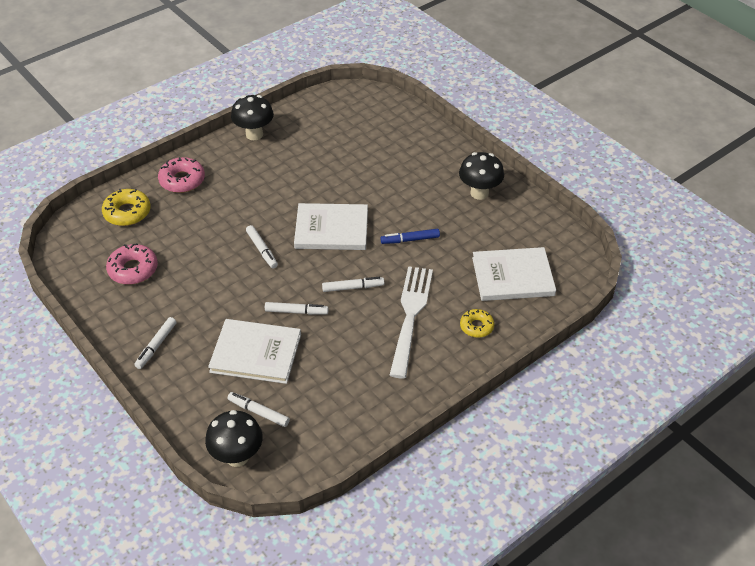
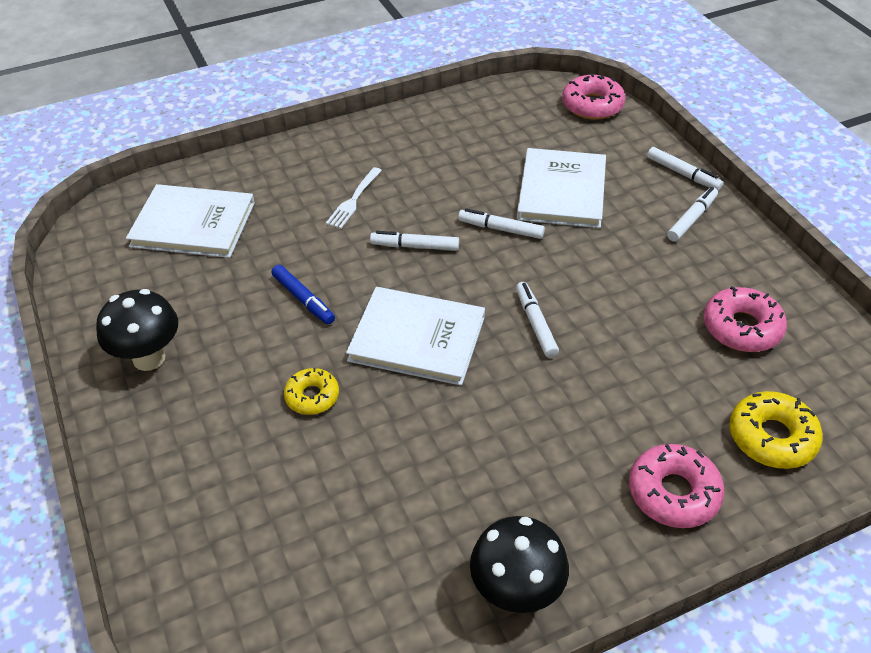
camera: 165 degrees left, 0 degrees up
(237, 457) = (592, 105): black mushroom -> pink donut
(256, 353) = (562, 191): white book -> white book turned 75 degrees clockwise
(258, 412) = (565, 136): white marker -> white marker (683, 174)
(410, 240) = (303, 299): blue marker -> blue marker turned 45 degrees clockwise
(410, 317) = (354, 199): white fork -> white fork, size x0.50
(476, 326) = (279, 176): yellow donut -> yellow donut (312, 396)

